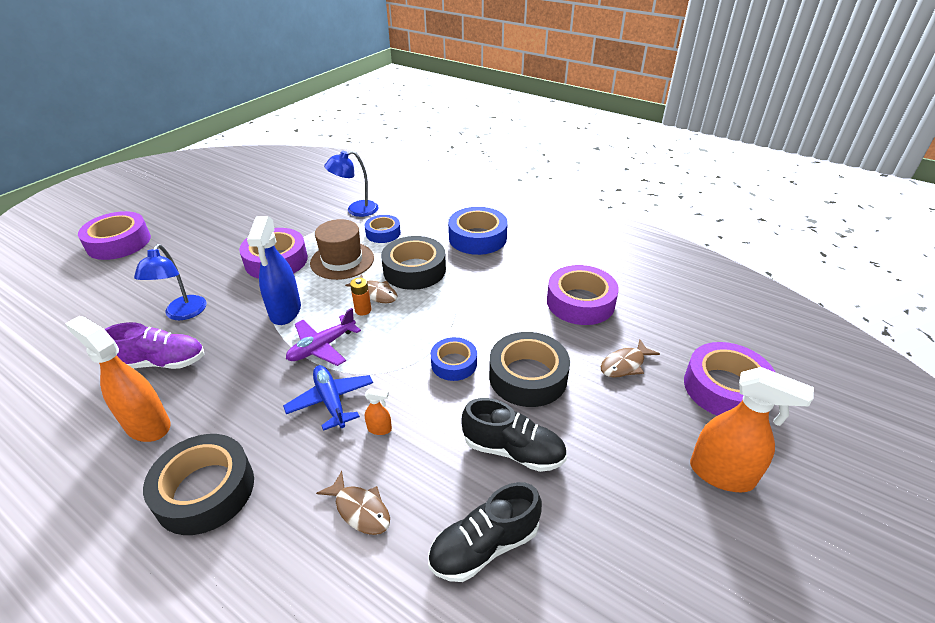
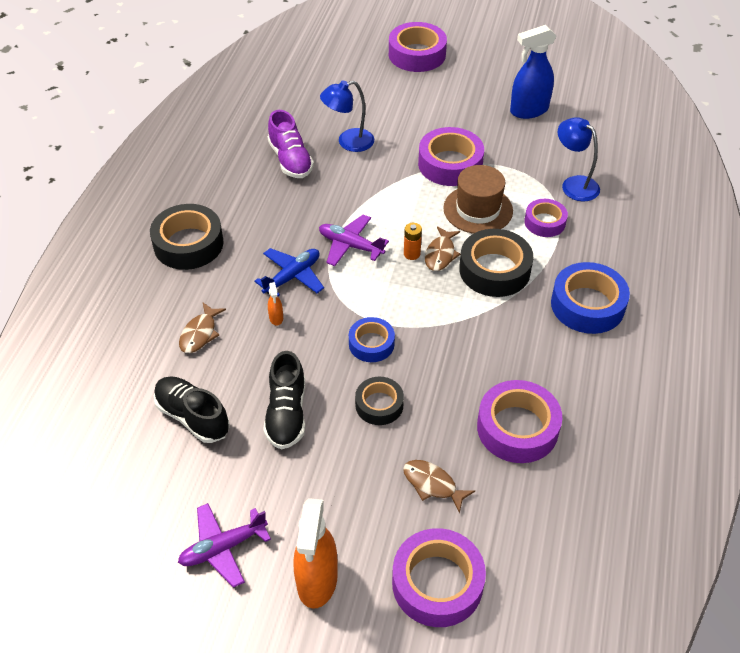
camera: 70 degrees right, 10 degrees up
(147, 425) = (230, 186): orange spray bottle -> none
(285, 312) = (382, 203): blue spray bottle -> blue spray bottle (528, 110)
(383, 233) = (545, 222): blue tape -> purple tape
(528, 376) = (379, 405): black tape -> black tape, size x0.60
(676, 553) = (223, 548): none -> purple plane

